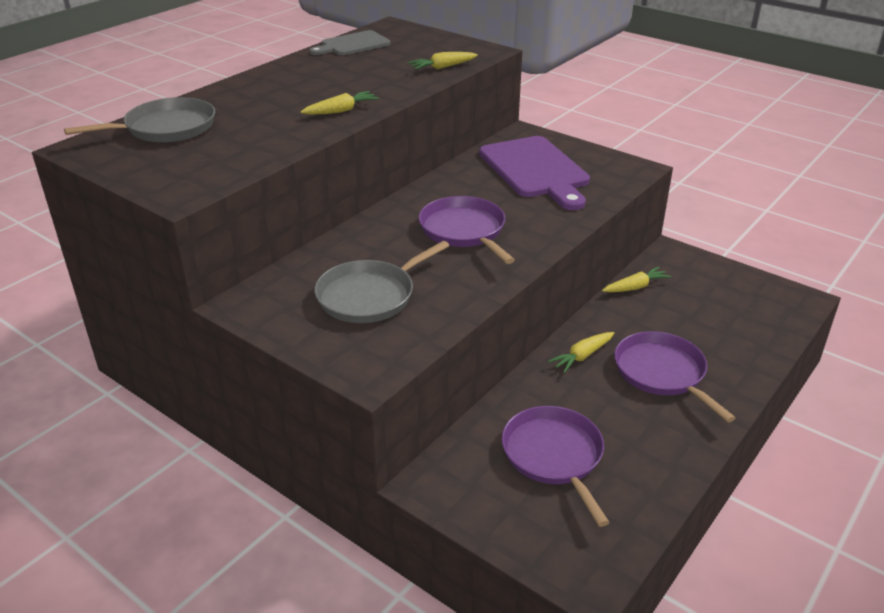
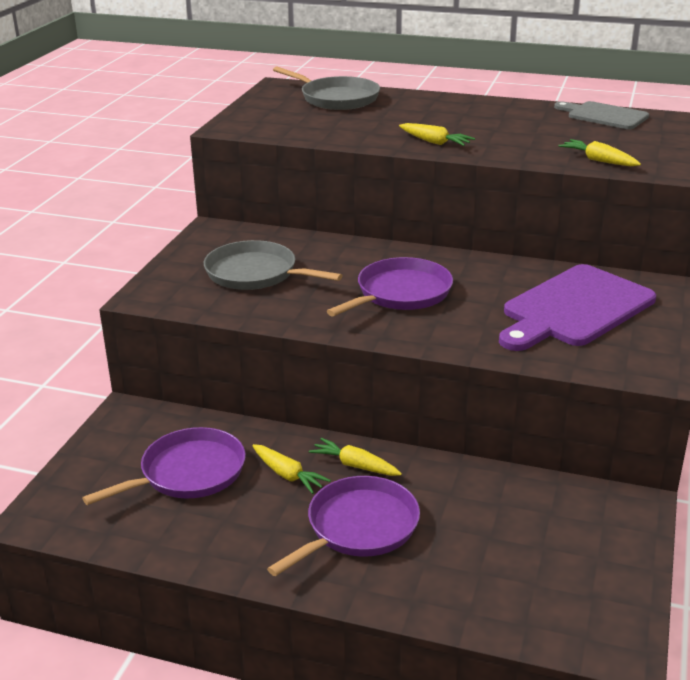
camera: 70 degrees right, 5 degrees down
(635, 287) = (522, 485): yellow carrot -> yellow carrot (287, 475)

